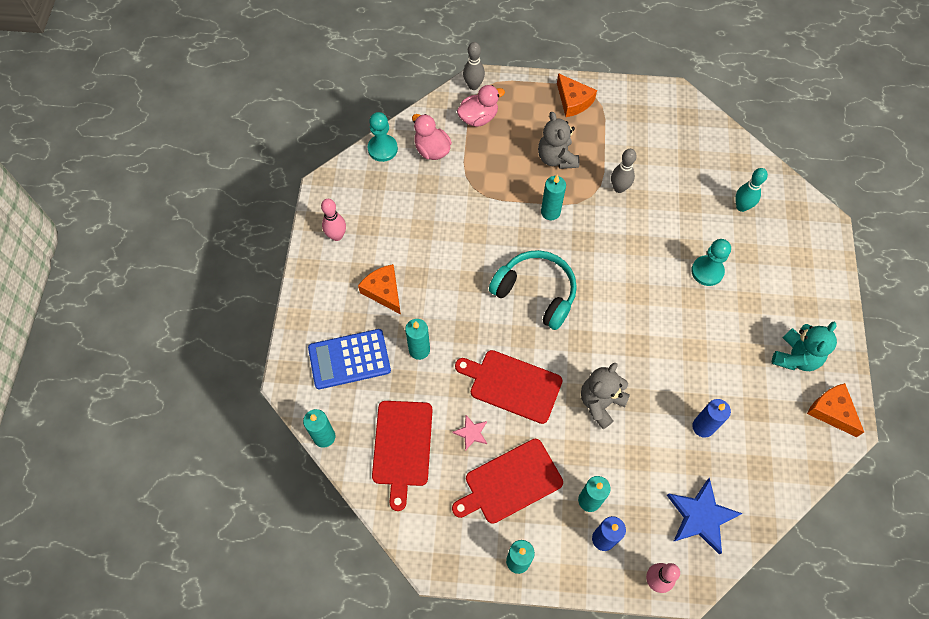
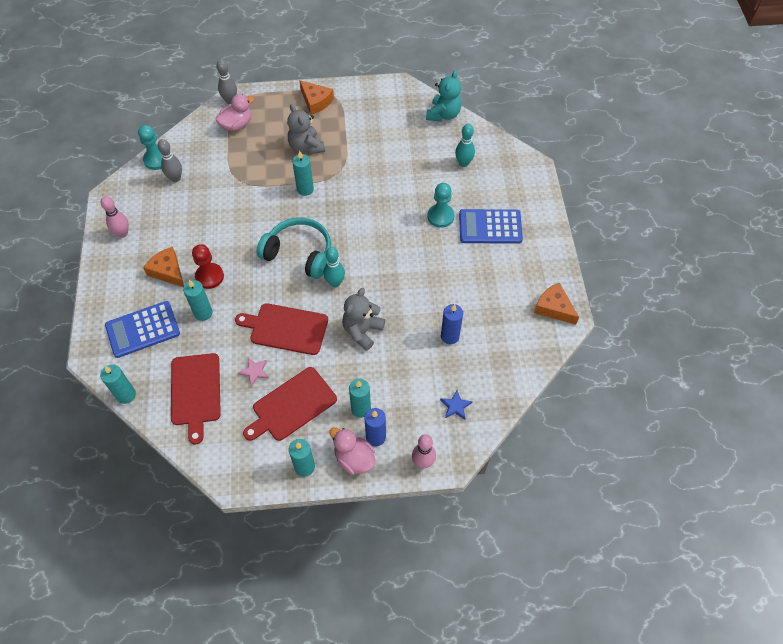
camera: 10 degrees left, 5 degrees down
(430, 305) = (209, 276): none -> red pawn
(432, 150) = (199, 155): pink duck -> pink duck (354, 458)
(574, 336) = (335, 283): none -> turquoise bowling pin
(619, 188) = (361, 163): grey bowling pin -> grey bowling pin (175, 178)
(701, 516) = (455, 406): blue star -> blue star, size x0.51
(765, 294) = (490, 227): none -> blue calculator
(795, 357) = (520, 271): turquoise teddy bear -> turquoise teddy bear (443, 114)

